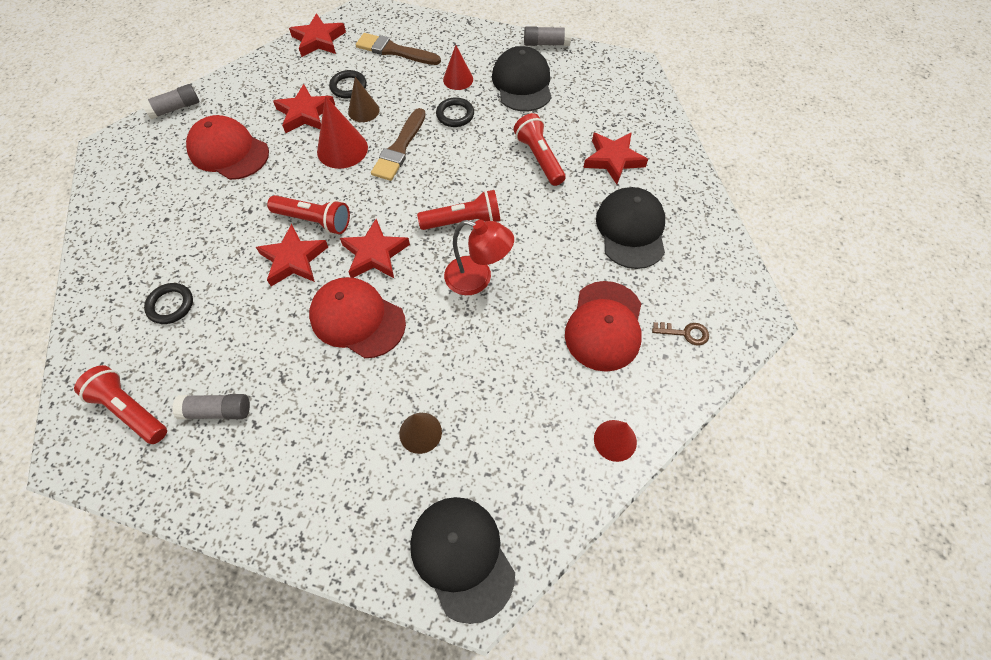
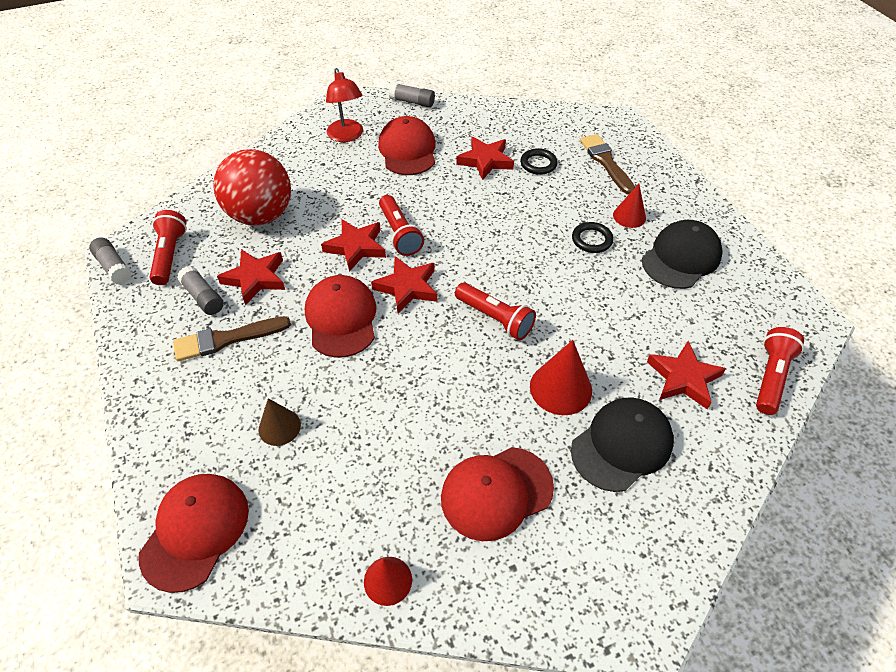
camera: 50 degrees right, 10 degrees down
(171, 305) = (261, 215): black ring -> red ball
(319, 40) = (559, 118): red star -> red star (255, 278)
(342, 149) = (478, 202): red cone -> red cone (560, 388)
(363, 111) = (527, 187): brown cone -> none
(399, 148) = (518, 232): brown brush -> brown brush (226, 339)
(462, 557) = (195, 531): black cap -> red cap
(477, 279) = (450, 366): red lamp -> red lamp (347, 136)
(539, 158) = (617, 324): red flashlight -> red flashlight (771, 377)
(546, 43) = (747, 243): grey glue stick -> grey glue stick (114, 267)
(685, 333) = (555, 569): brown key -> none

